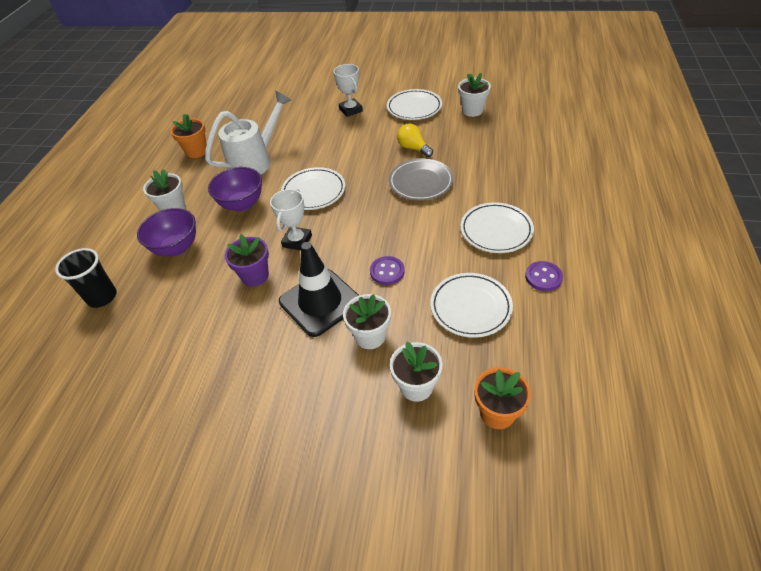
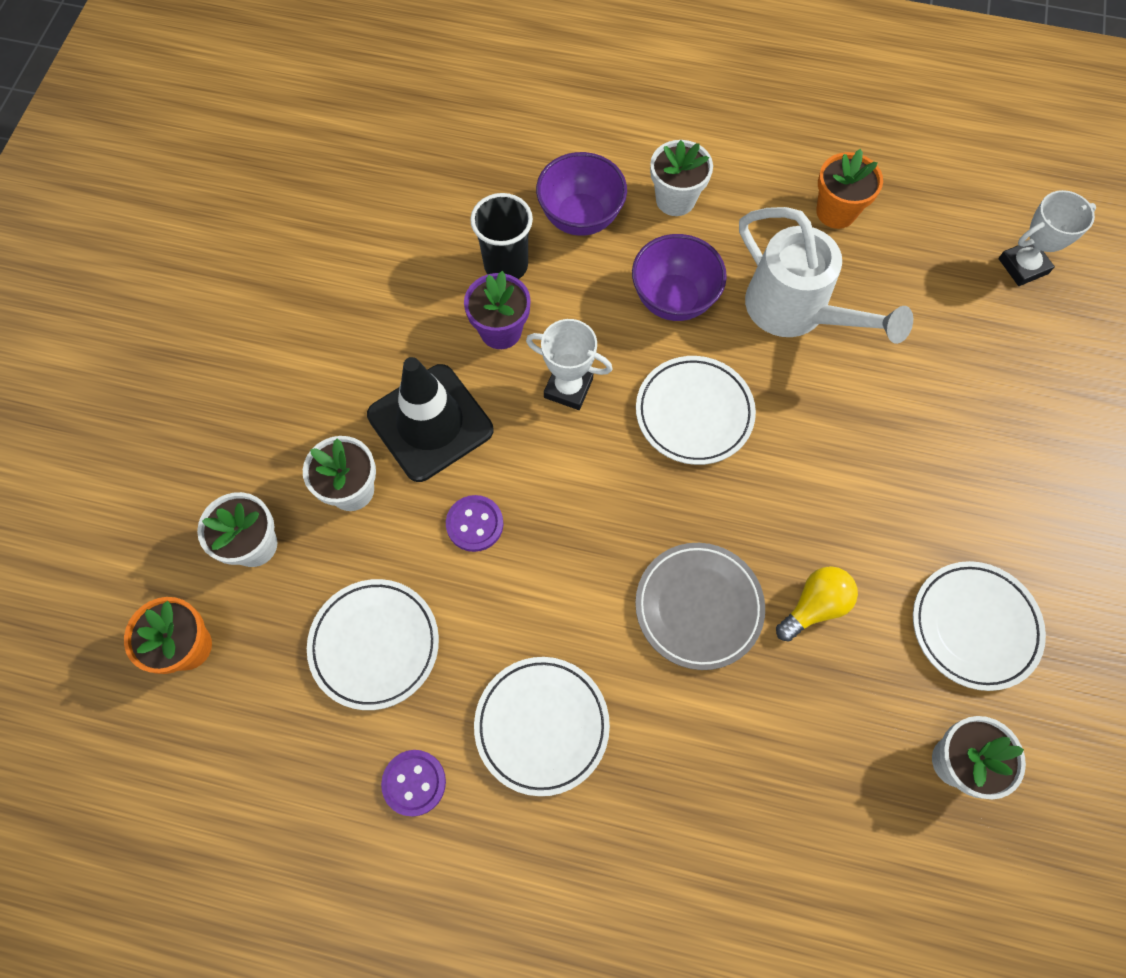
camera: 90 degrees right, 20 degrees up
(102, 297) = (496, 142): black cup -> black cup (506, 265)
(351, 110) = (969, 487): white trophy -> white trophy (1023, 266)

